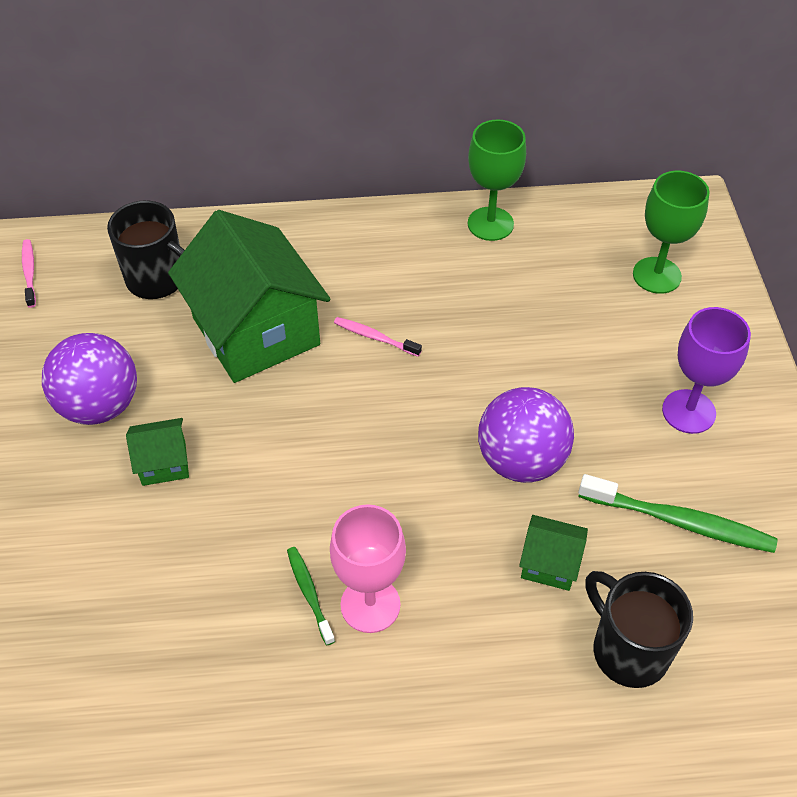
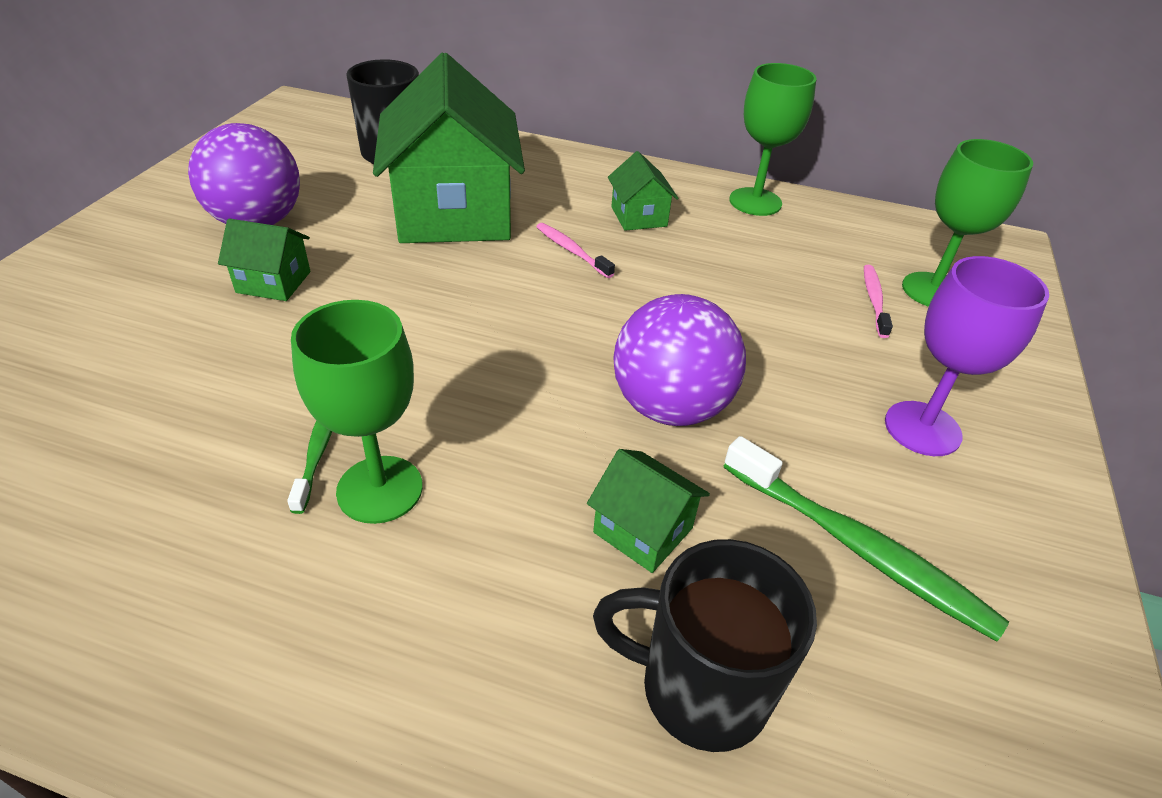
camera: 20 degrees right, 10 degrees down
(29, 273) = (289, 123): pink toothbrush -> pink toothbrush (874, 300)
(370, 605) = (380, 489): pink goblet -> green goblet
(407, 277) = (639, 216): none -> green house
(628, 650) = (699, 688): black mug -> black mug turned 60 degrees counterclockwise

